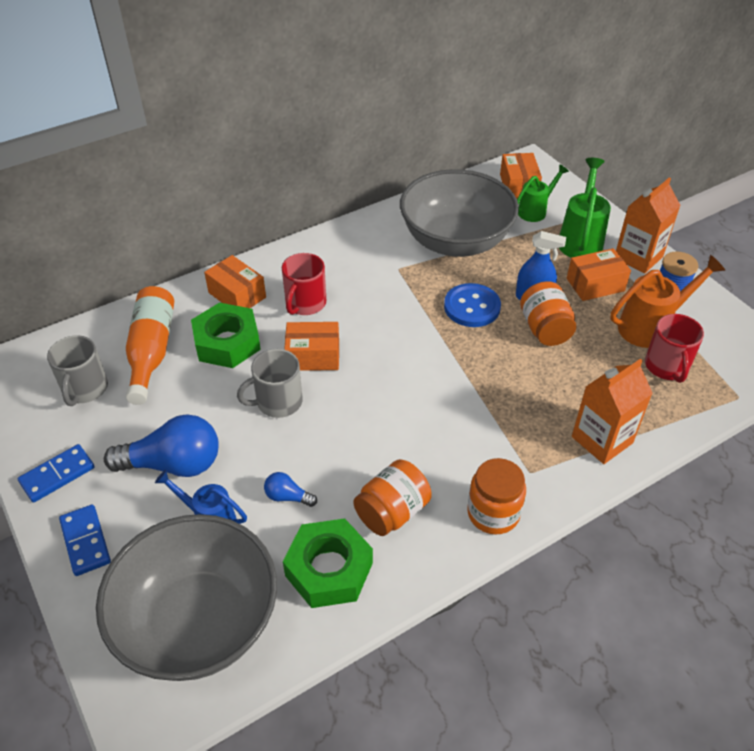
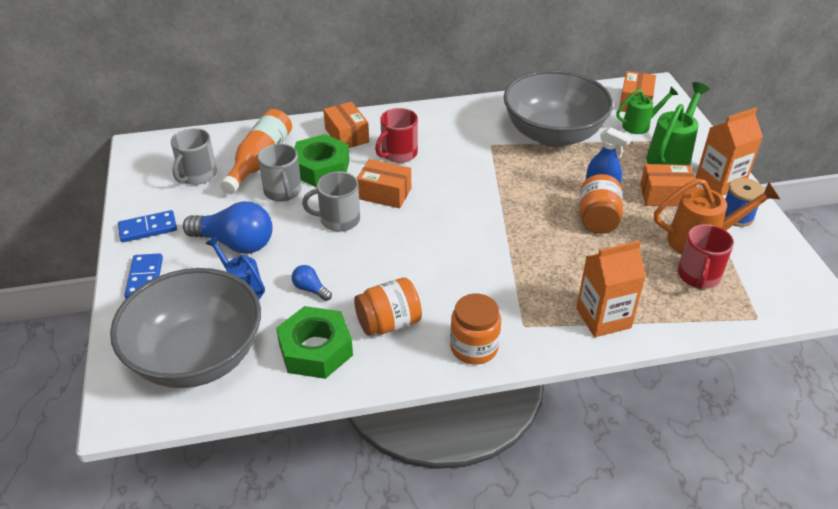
camera: 20 degrees right, 5 degrees down
(197, 384) = (283, 191): none -> grey mug
(472, 307) = (540, 188): blue button -> none

